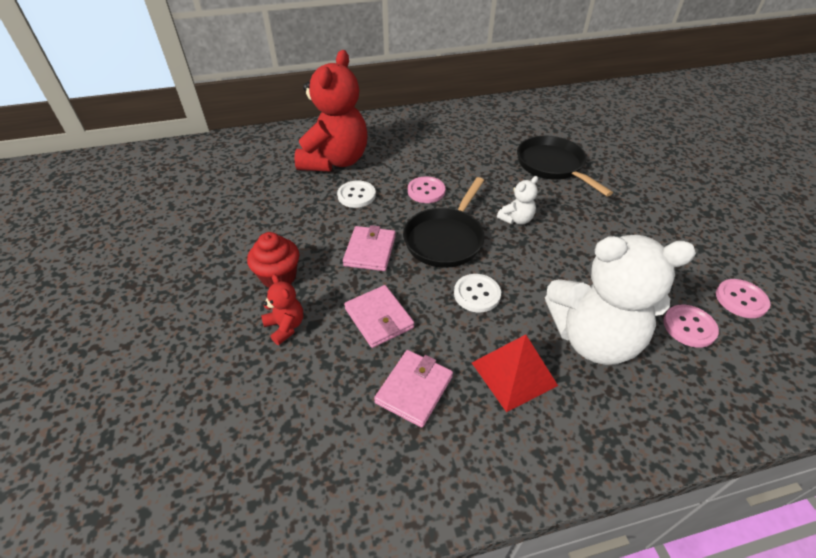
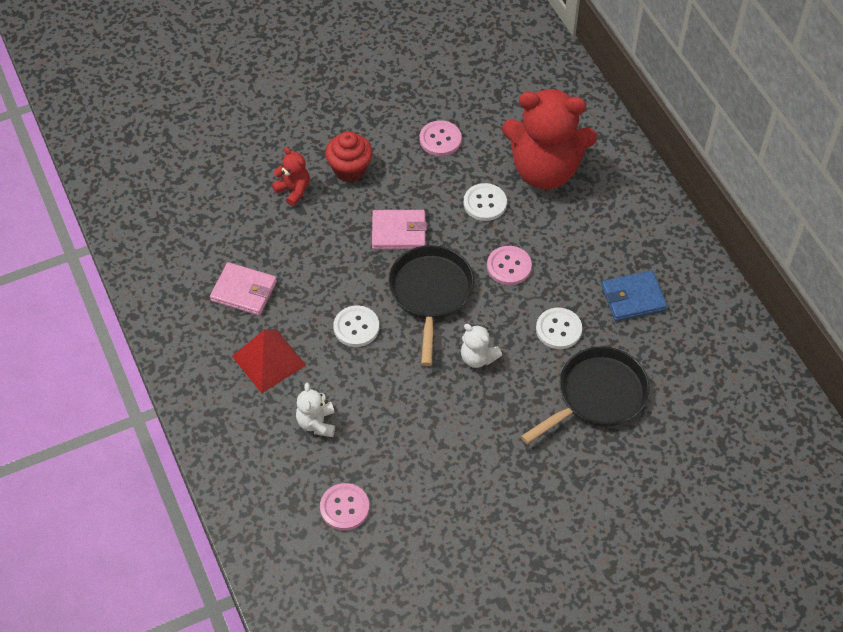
camera: 80 degrees right, 10 degrees up
(285, 326) = (293, 190): red teddy bear -> red teddy bear turned 90 degrees counterclockwise
(379, 318) = (313, 255): pink wallet -> none
(445, 239) = (430, 294): black pan -> black pan turned 75 degrees clockwise
(467, 139) = (633, 298): none -> blue wallet
(491, 175) = (558, 329): none -> white button
(593, 338) = (316, 423): white teddy bear -> white teddy bear, size x0.43
(741, 299) = (391, 565): pink button -> pink button (440, 139)

